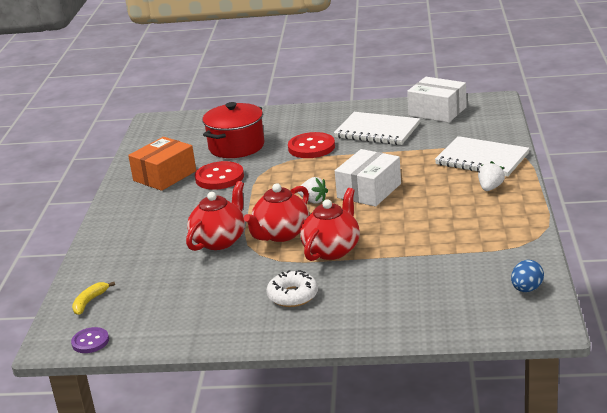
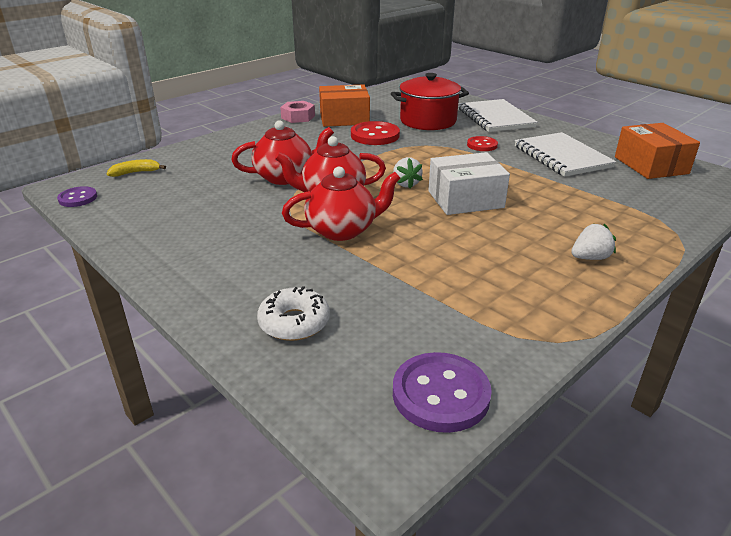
camera: 40 degrees right, 5 degrees up
(121, 193) = (298, 117): none -> pink nut
(293, 296) = (241, 249): white donut -> white donut (294, 322)
(311, 147) = (482, 145): red button -> red button, size x0.59
(437, 111) = (651, 165): white box -> orange box
(482, 159) = (627, 226): white notebook -> white notebook (495, 118)
(526, 289) = (440, 394): blue egg -> purple button

